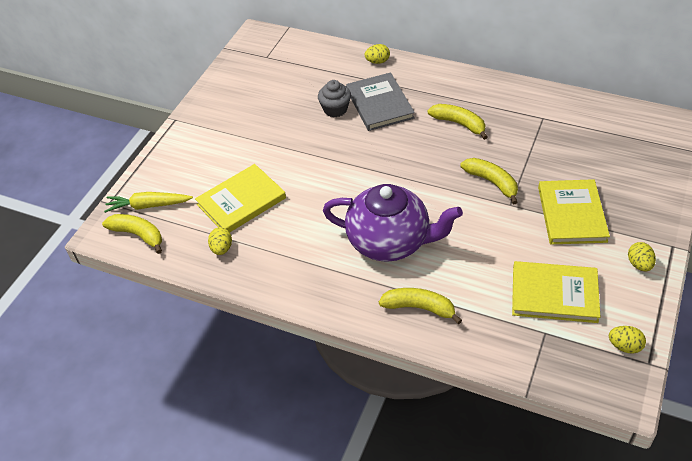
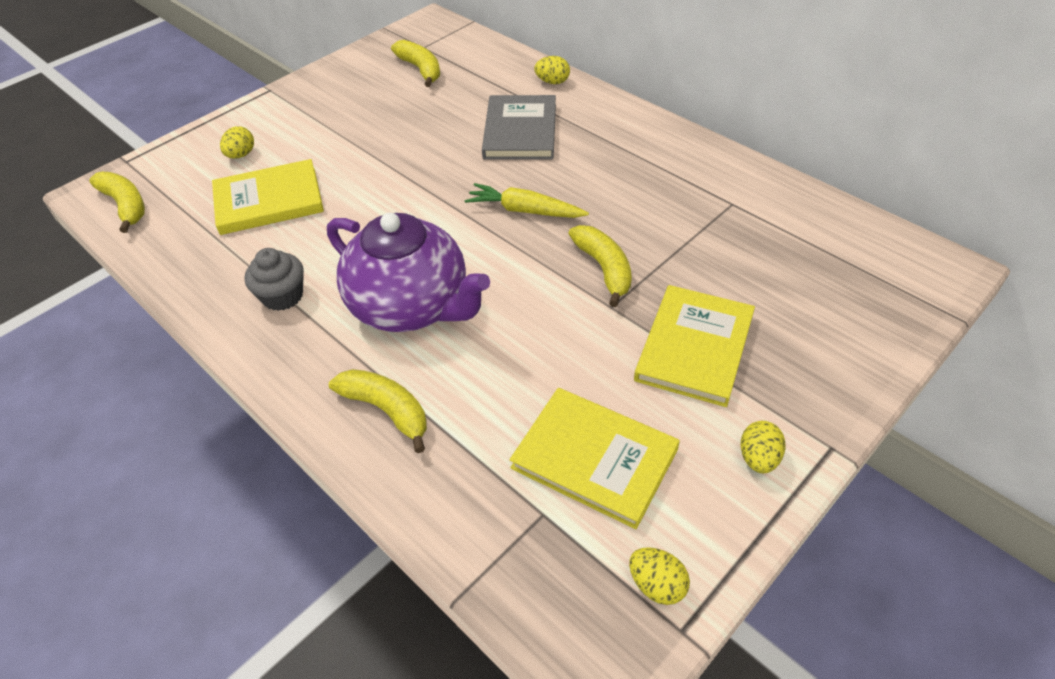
camera: 20 degrees right, 0 degrees up
(148, 206) = (163, 176): yellow carrot -> yellow carrot (525, 210)
(222, 248) = (202, 250): yellow egg -> yellow egg (241, 155)
(335, 109) = (460, 124): grey cupcake -> grey cupcake (283, 296)
(459, 124) = (608, 181): yellow banana -> yellow banana (421, 69)

